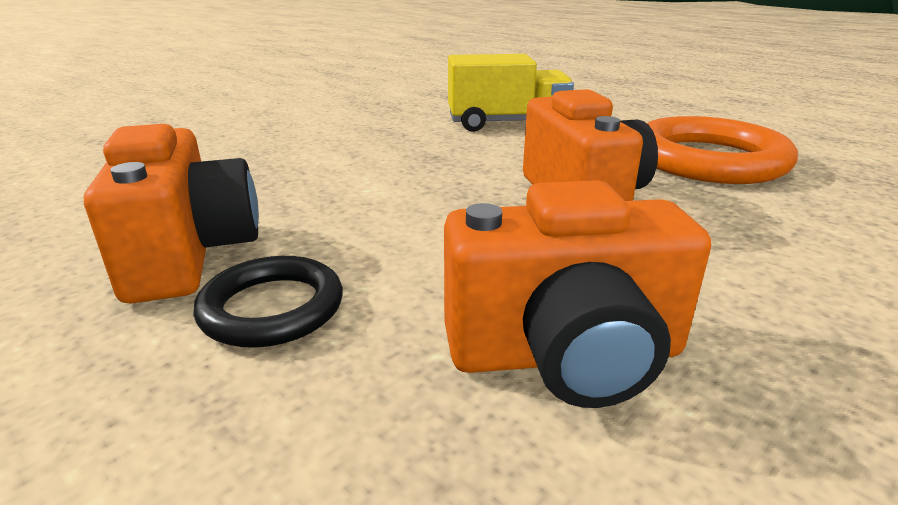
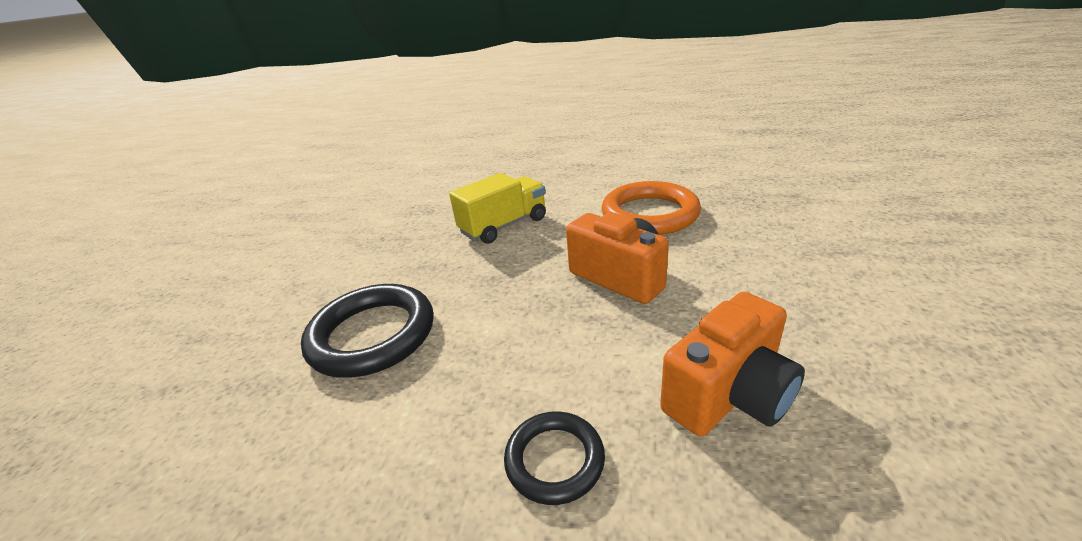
camera: 30 degrees left, 5 degrees up
(190, 254) = (441, 453): orange camera -> none
(269, 158) = (372, 335): none -> black ring

